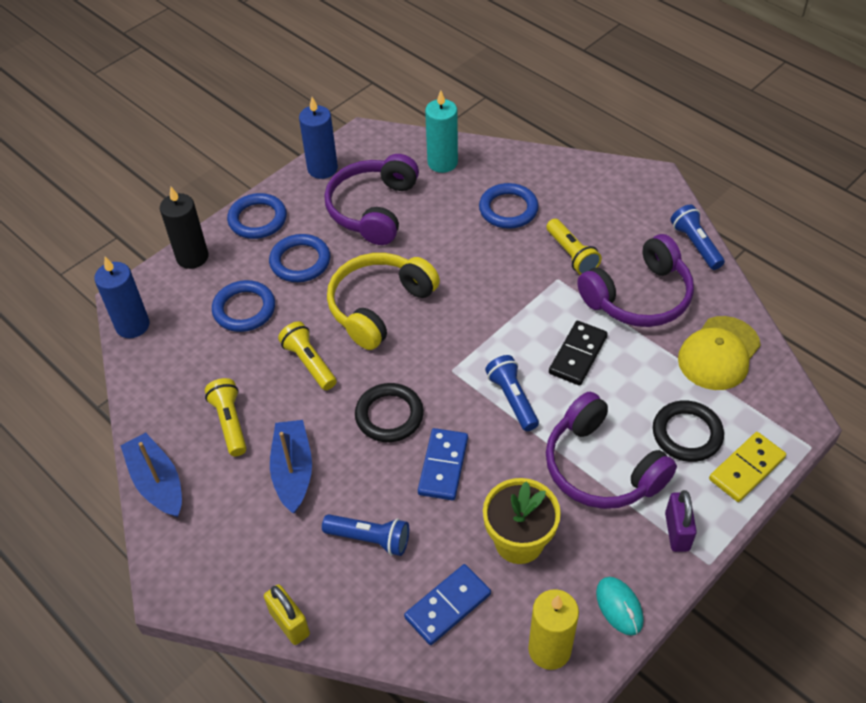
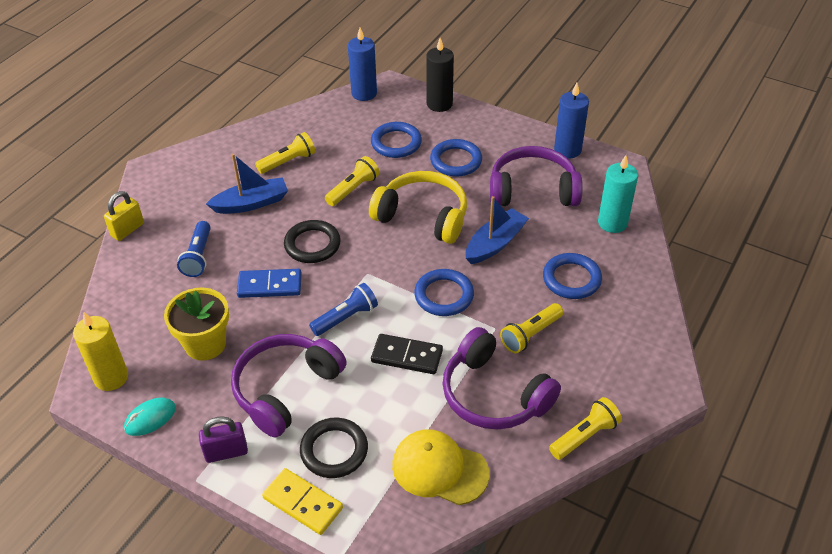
camera: 75 degrees right, 5 degrees down
(157, 482) = (232, 140): blue boat -> blue boat (495, 243)
(257, 219) = (492, 127): blue ring -> blue ring (444, 295)
(447, 606) = (145, 310): blue domino -> none
(695, 244) = (584, 436): blue flashlight -> yellow flashlight

